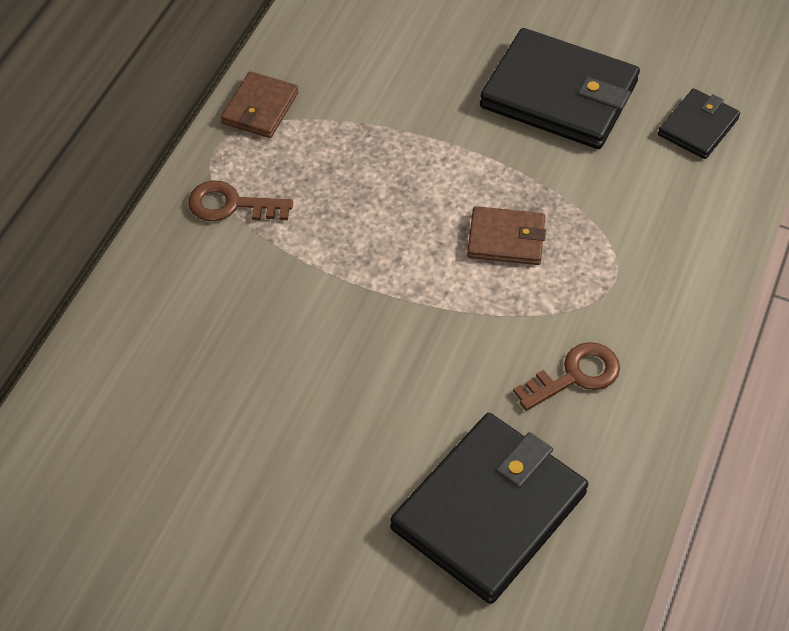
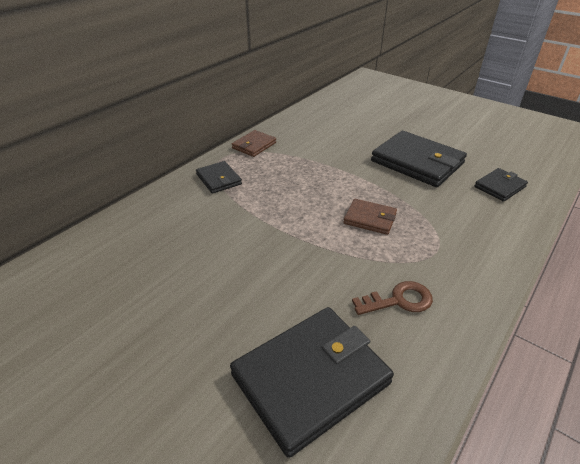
camera: 15 degrees right, 15 degrees down
(231, 205) = (219, 179): brown key -> black wallet

